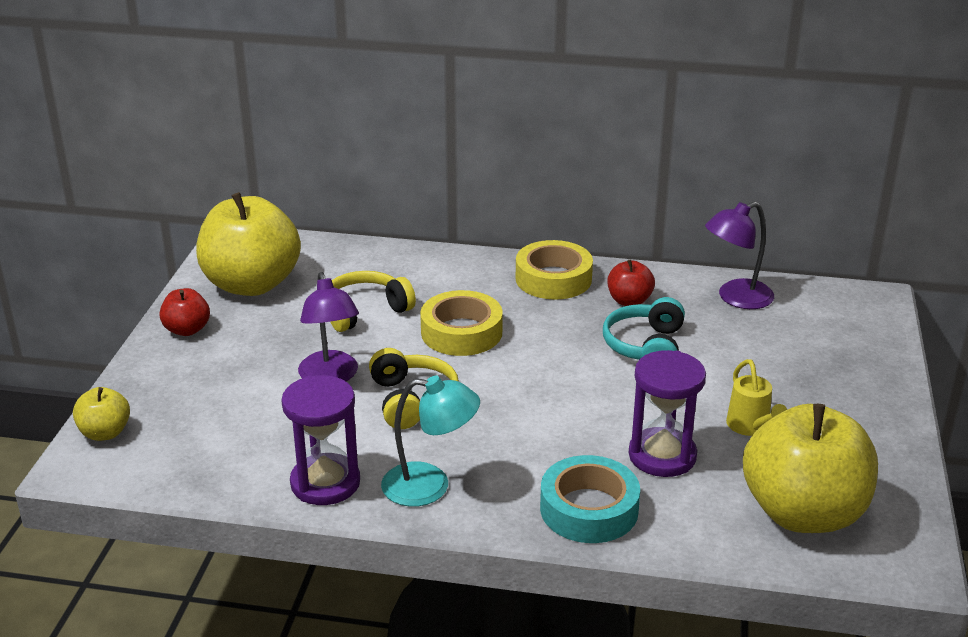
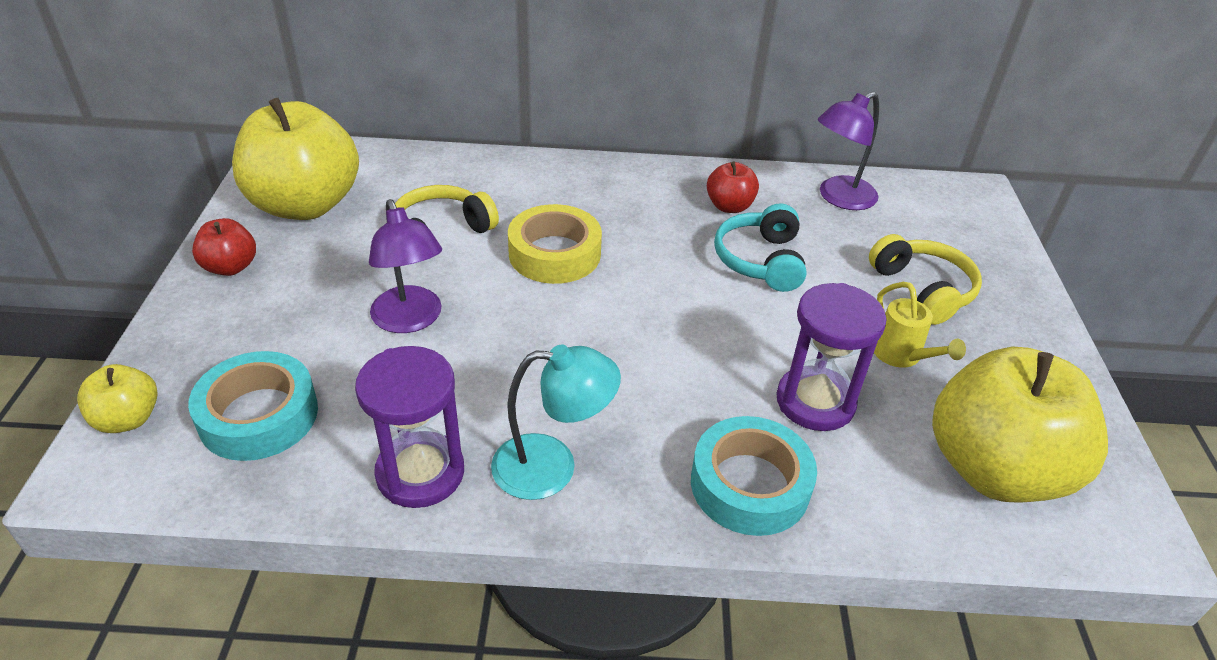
camera: 10 degrees left, 10 degrees up
(204, 437) = (259, 415): none -> turquoise tape
(412, 400) = (512, 346): yellow headphones -> yellow headphones (922, 290)
(553, 279) = (643, 184): yellow tape -> none

